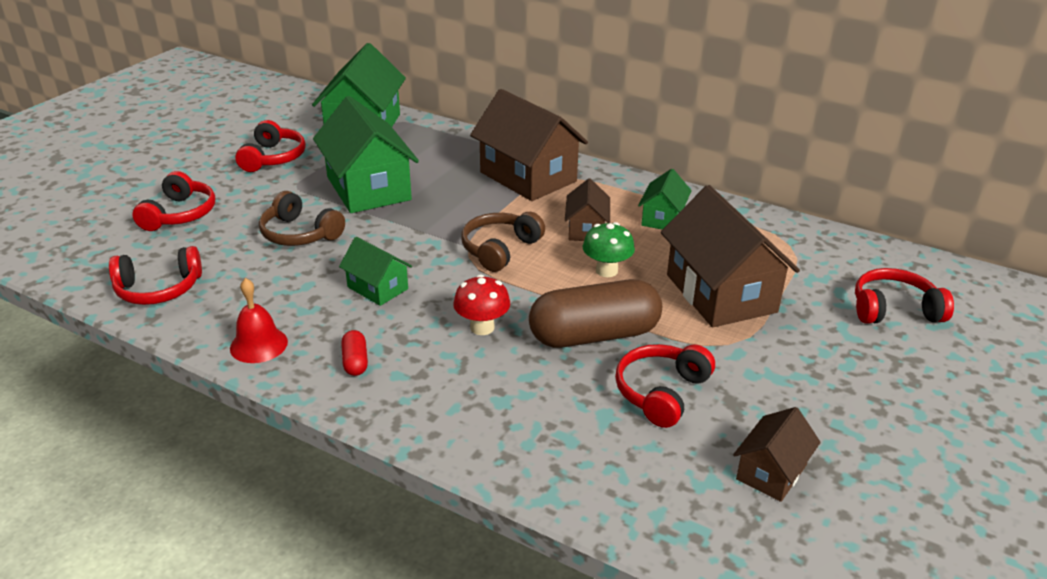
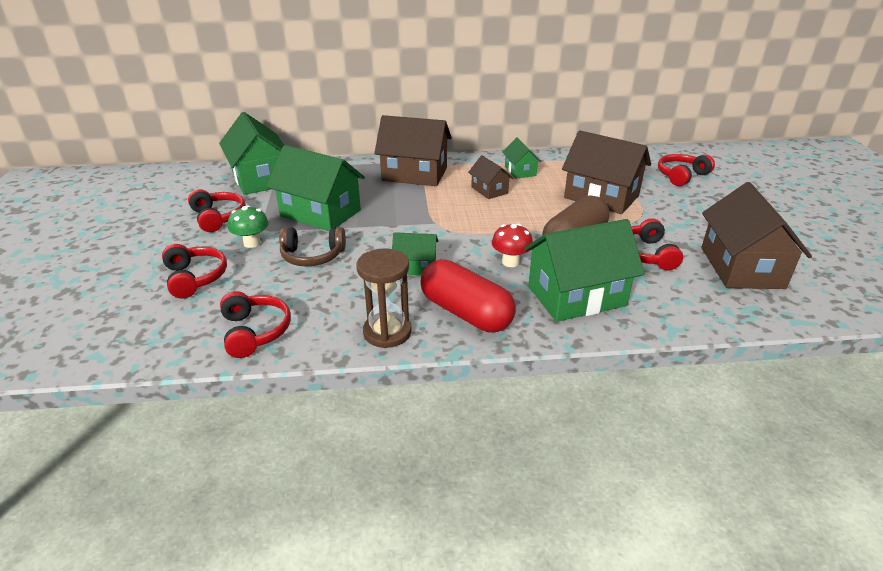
camera: 35 degrees left, 0 degrees up
(159, 289) = (255, 331): red headphones -> red headphones turned 60 degrees counterclockwise
(258, 345) = (387, 332): red bell -> brown hourglass
(355, 362) = (466, 313): red capsule -> red capsule, size x2.43
(496, 401) = (576, 296): none -> green house
(499, 249) = (457, 217): brown headphones -> none
(606, 271) = (531, 207): green mushroom -> green mushroom (252, 243)
(771, 472) = (741, 267): brown house -> brown house, size x1.94

